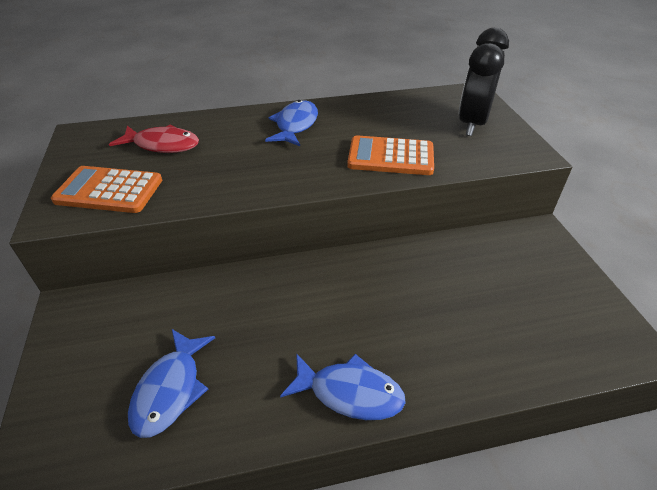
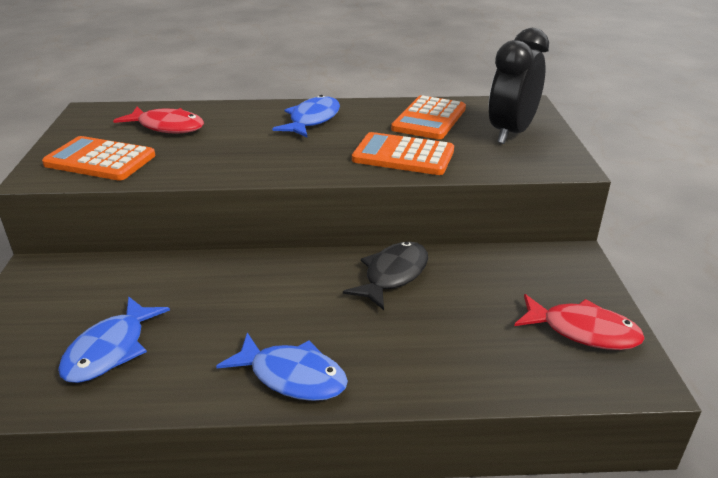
camera: 10 degrees right, 10 degrees down
(397, 115) = (429, 119): none -> orange calculator
(401, 270) = (393, 275): none -> black fish
(575, 307) = (583, 331): none -> red fish

